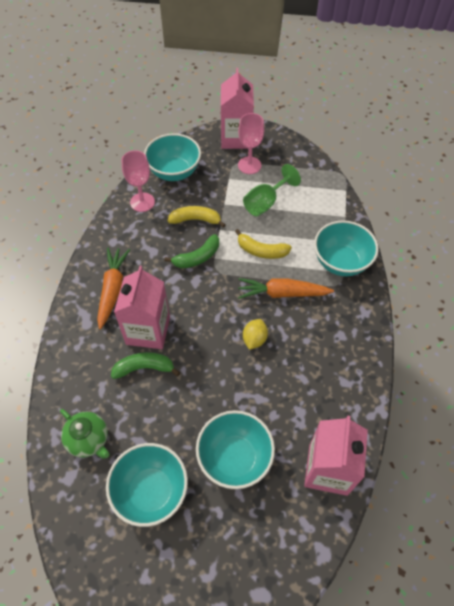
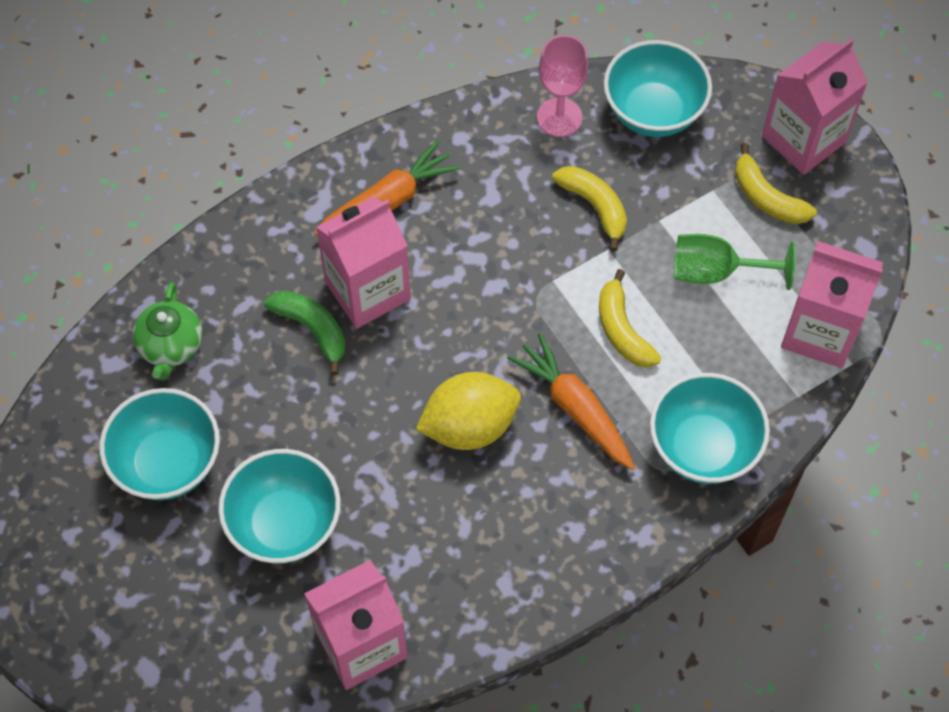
camera: 50 degrees right, 5 degrees up
(197, 257) = (533, 259): green banana -> none
(249, 165) = (767, 197): pink goblet -> yellow banana
(254, 339) = (469, 426): yellow lemon -> yellow lemon, size x1.77
(323, 190) = (820, 331): none -> pink carton

